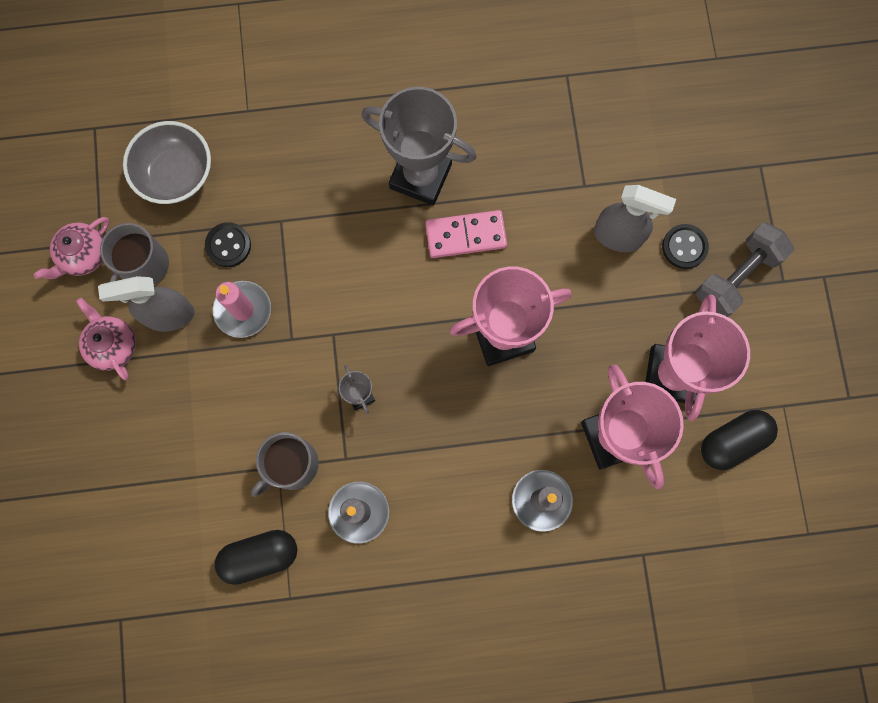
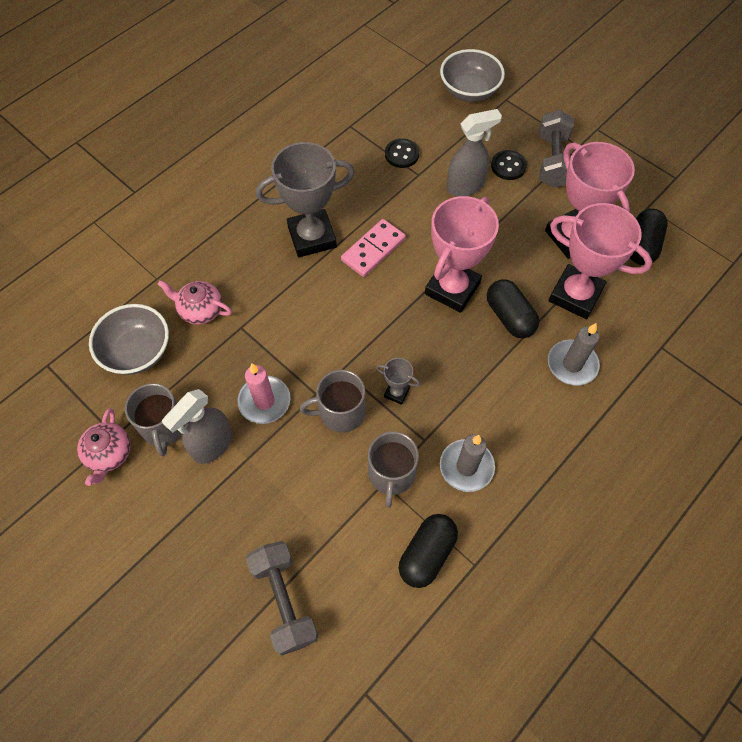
camera: 40 degrees left, 15 degrees down
(113, 345) = (185, 498): pink teapot -> pink teapot (200, 310)
(120, 496) = (284, 600): none -> grey dumbbell
(228, 245) = (216, 368): black button -> black button (401, 154)
(297, 374) = (340, 412): none -> grey mug
(529, 407) = (509, 317): none -> black capsule
(730, 125) = (469, 91): none -> grey bowl

